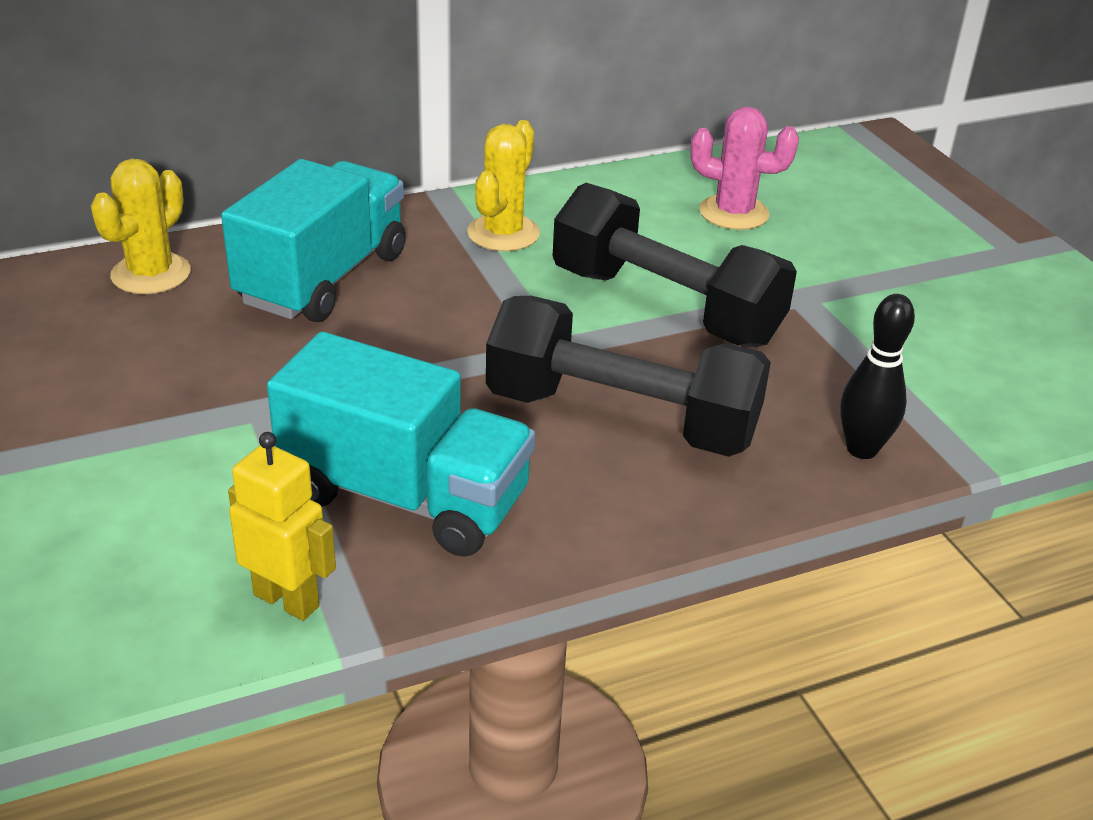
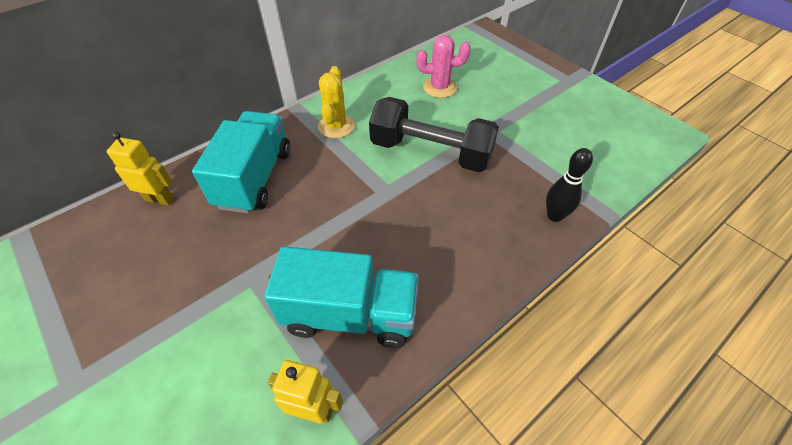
camera: 15 degrees left, 15 degrees up
(151, 274) = (160, 199): yellow cactus -> yellow robot
(621, 418) = (438, 229): black dumbbell -> none

